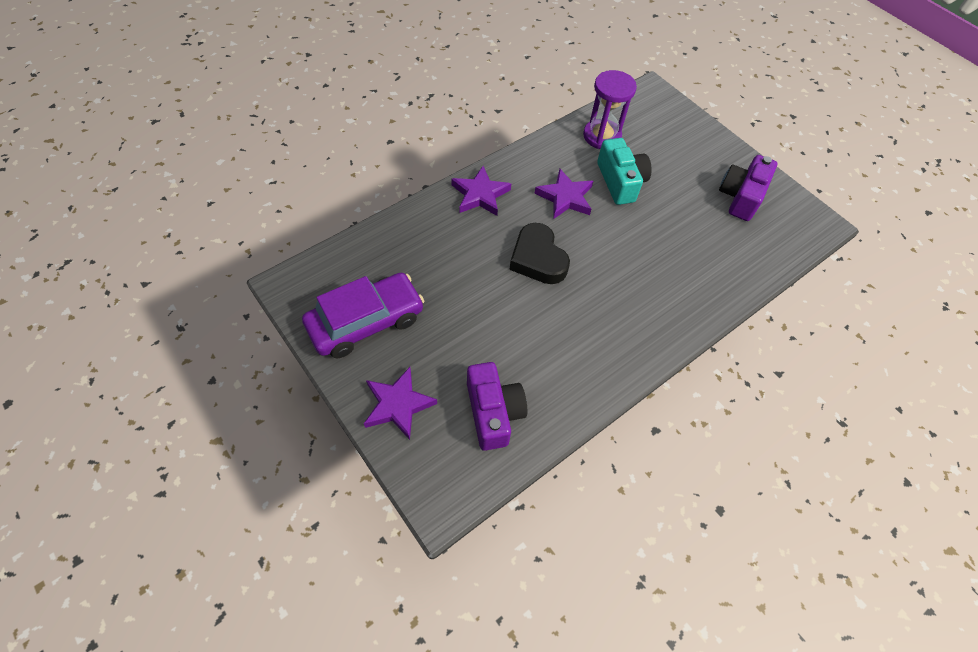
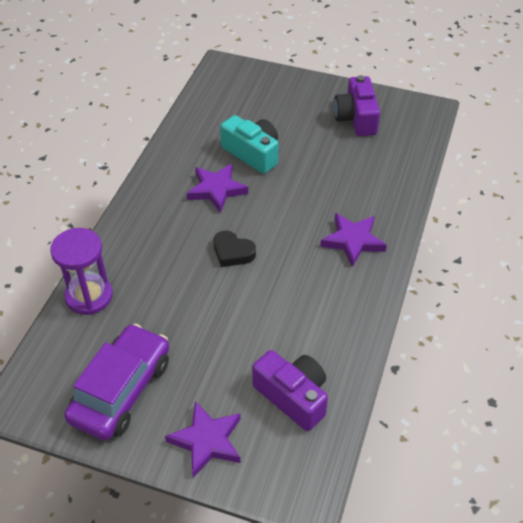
camera: 30 degrees left, 10 degrees down
(480, 195) = (139, 225): purple star -> purple star (353, 241)
(538, 259) = (233, 252): black heart -> black heart, size x0.67
(602, 136) = (208, 123): purple hourglass -> purple hourglass (89, 296)

